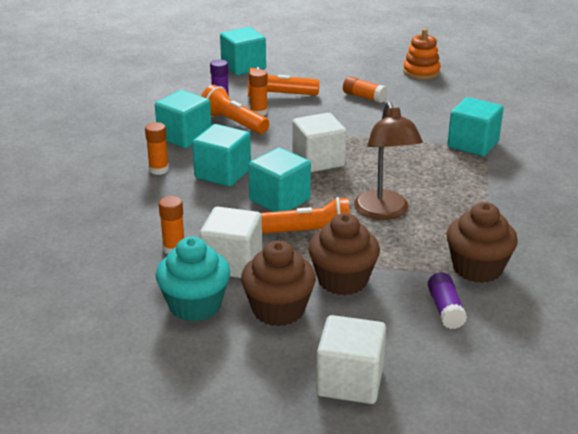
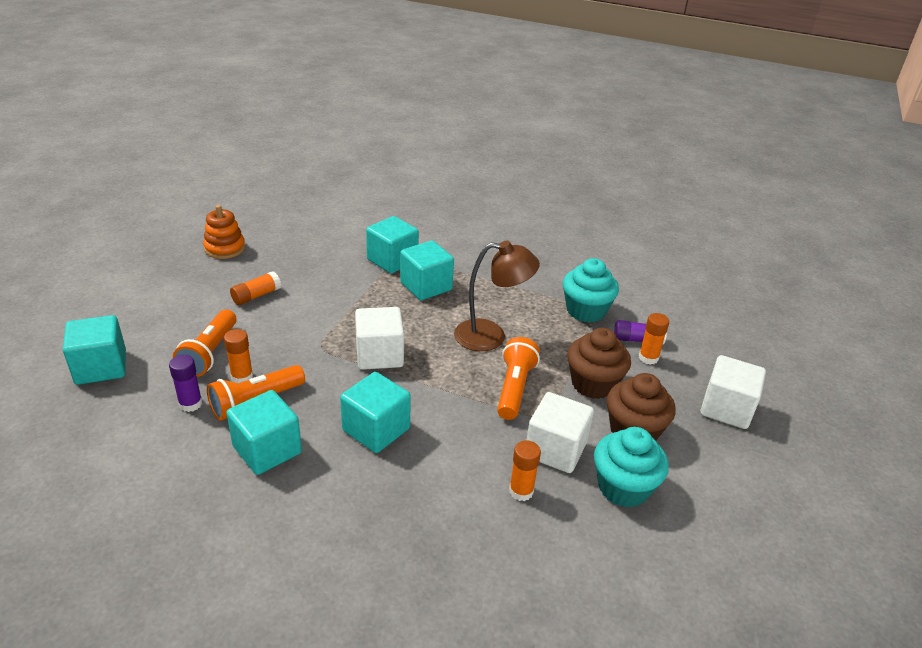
camera: 80 degrees left, 5 degrees up
(159, 169) = (341, 484): orange glue stick -> orange glue stick (648, 358)
(279, 200) = (448, 396): turquoise cube -> turquoise cube (426, 286)
(477, 268) = (585, 311): brown cupcake -> turquoise cupcake

